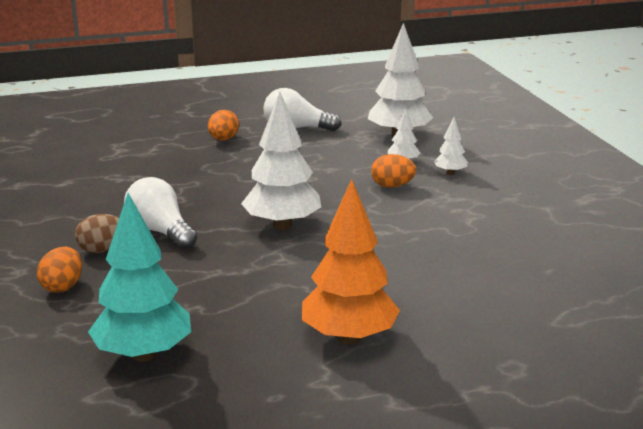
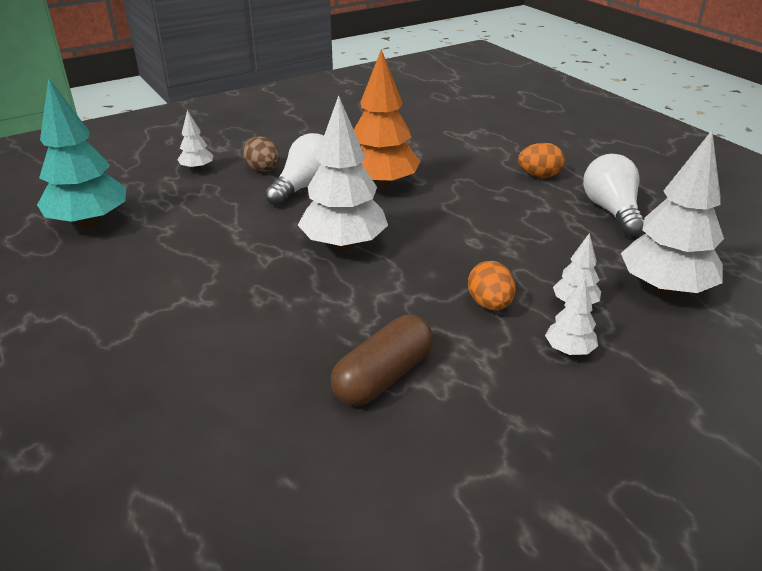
camera: 75 degrees right, 10 degrees up
(62, 287) = (197, 169): orange egg -> white tree
(349, 337) = (108, 323): orange tree -> orange tree (381, 185)
(458, 230) = (383, 376): none -> brown capsule

